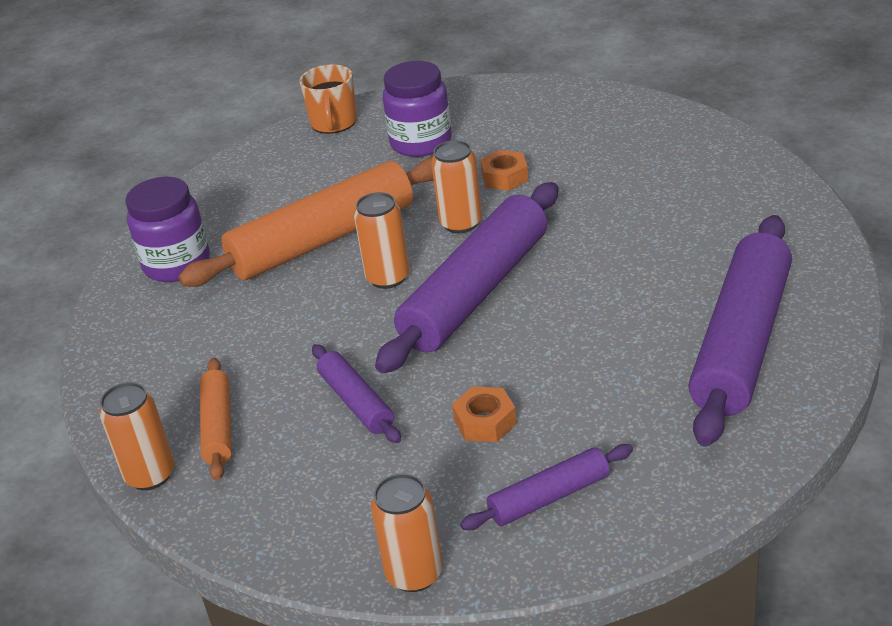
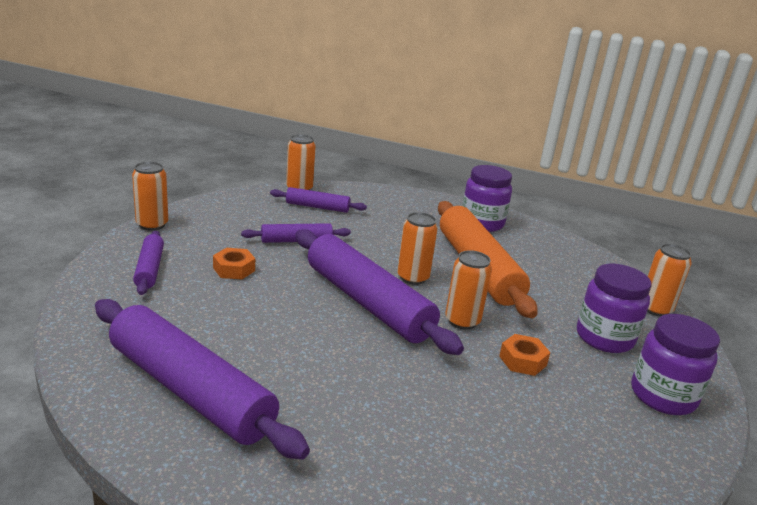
camera: 100 degrees right, 10 degrees down
(218, 426) = (317, 207): orange rolling pin -> purple rolling pin
(334, 123) = (655, 309): orange mug -> orange can
(496, 107) = (662, 396): none -> purple jar

